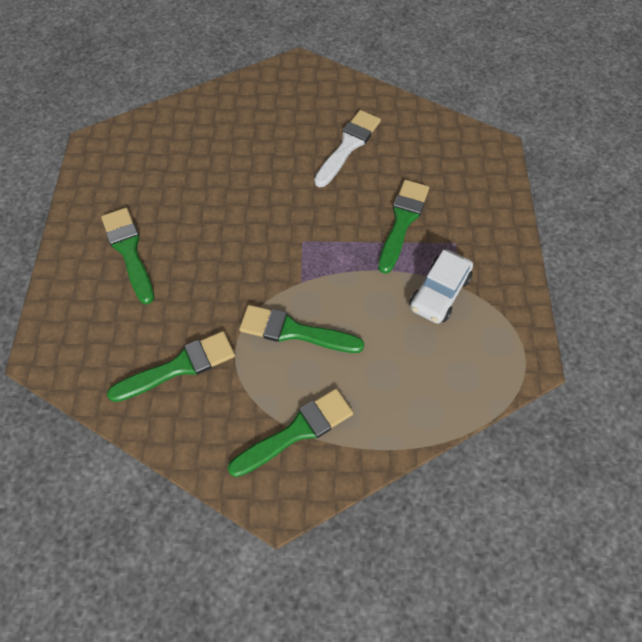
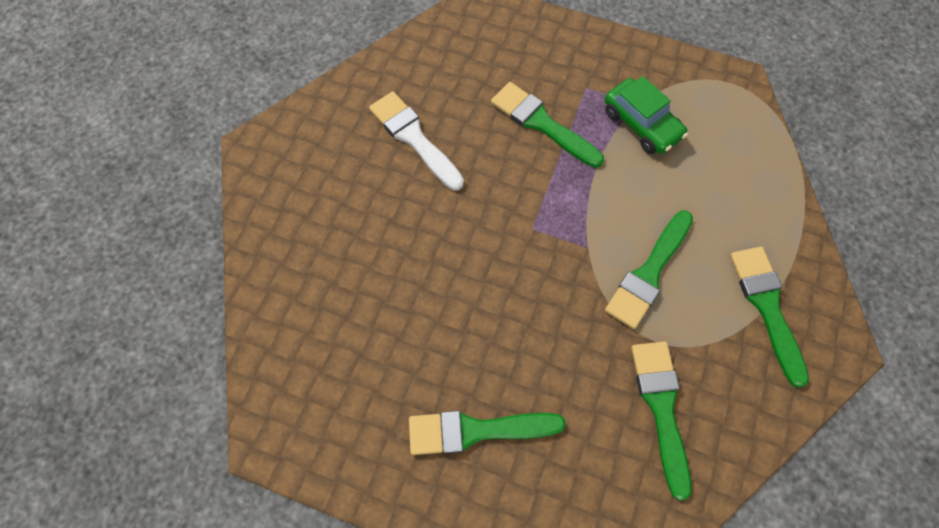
camera: 70 degrees left, 5 degrees up
(439, 293) = (641, 124): white car -> green car

